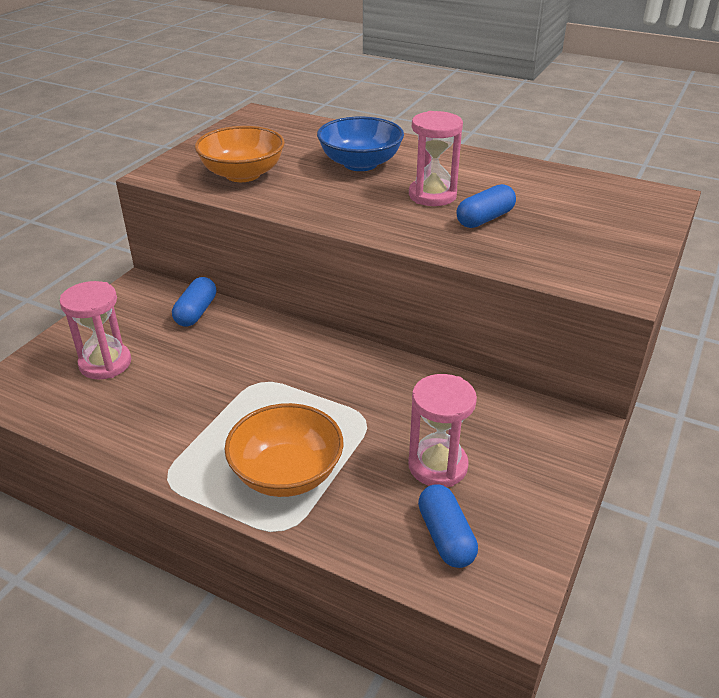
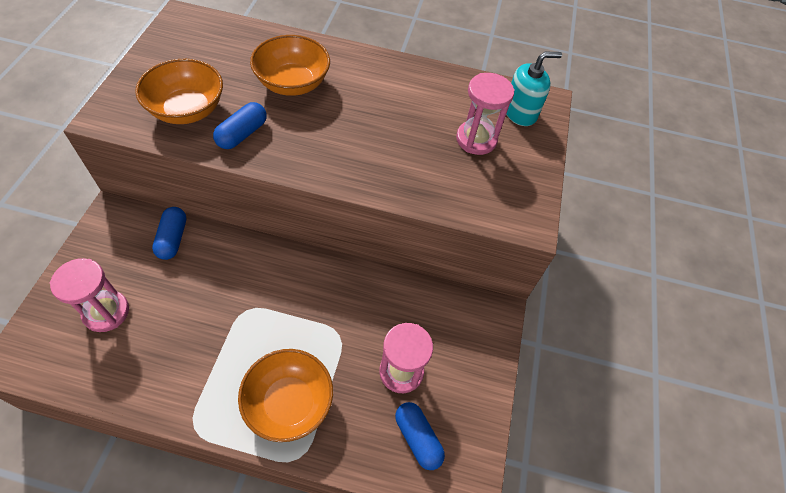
camera: 20 degrees left, 20 degrees up
(360, 164) = (293, 83): blue bowl -> orange bowl
(432, 195) = (363, 121): pink hourglass -> pink hourglass (476, 139)
(485, 219) = (411, 147): blue capsule -> blue capsule (242, 134)
(628, 202) = (520, 112): none -> turquoise soap dispenser

